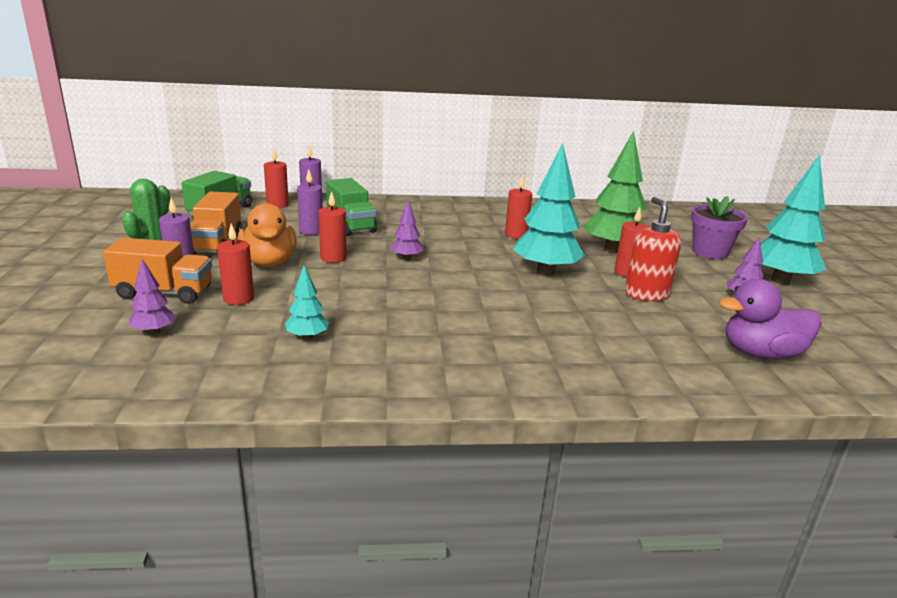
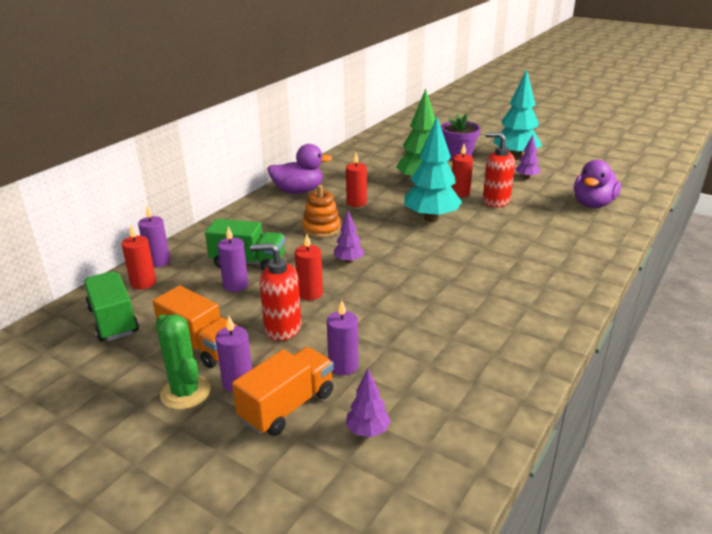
camera: 50 degrees left, 5 degrees up
(238, 298) = (343, 366): red candle -> purple candle
(269, 262) = (282, 328): orange duck -> red soap dispenser
(307, 337) = (446, 351): turquoise tree -> none
(445, 234) = (321, 229): none -> orange stacking toy
(494, 209) = (298, 191): none -> purple duck

